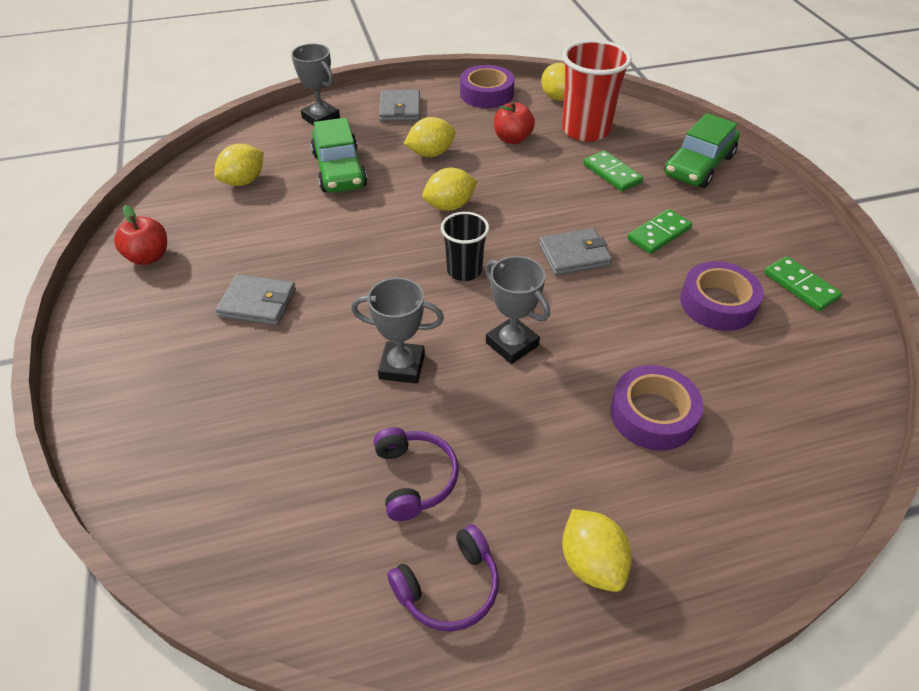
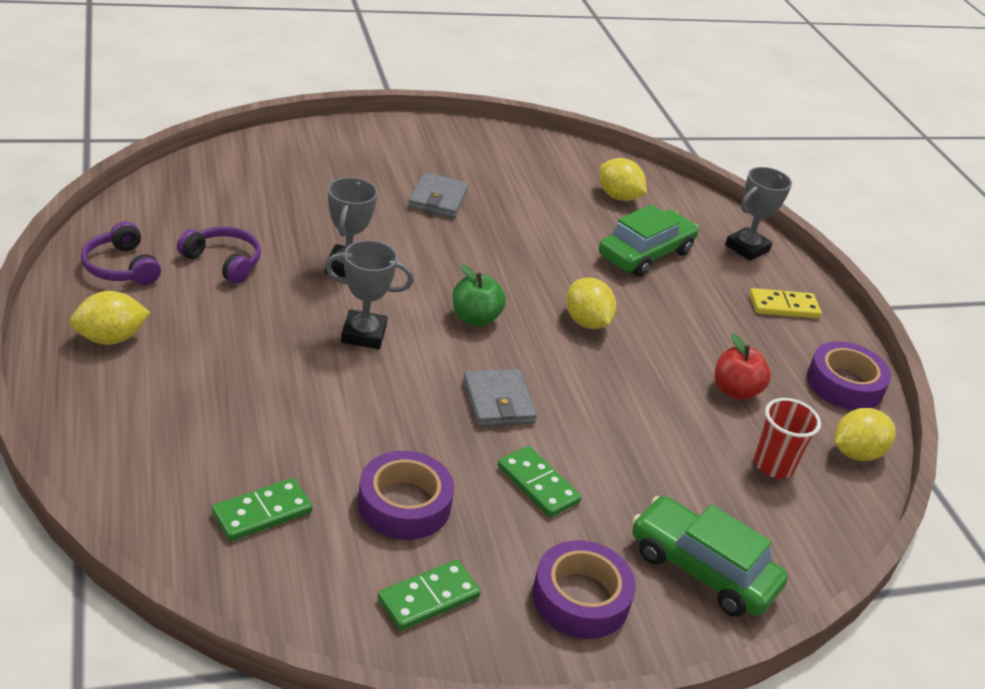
camera: 85 degrees right, 10 degrees down
(148, 257) = (502, 149): red apple -> none
(339, 170) = (645, 254): green car -> green car turned 150 degrees clockwise
(400, 109) = (783, 306): grey wallet -> yellow domino
(414, 478) = (223, 262): purple headphones -> purple headphones turned 135 degrees counterclockwise
(431, 153) = (689, 320): yellow lemon -> none
(464, 270) = (475, 318): black cup -> green apple
(512, 344) = (364, 334): grey trophy -> grey trophy turned 45 degrees clockwise
(585, 130) = (773, 465): red cup -> red cup, size x0.58
(612, 173) = (668, 470): green domino -> green domino (262, 513)
(653, 414) = (251, 409): purple tape -> purple tape (580, 598)

